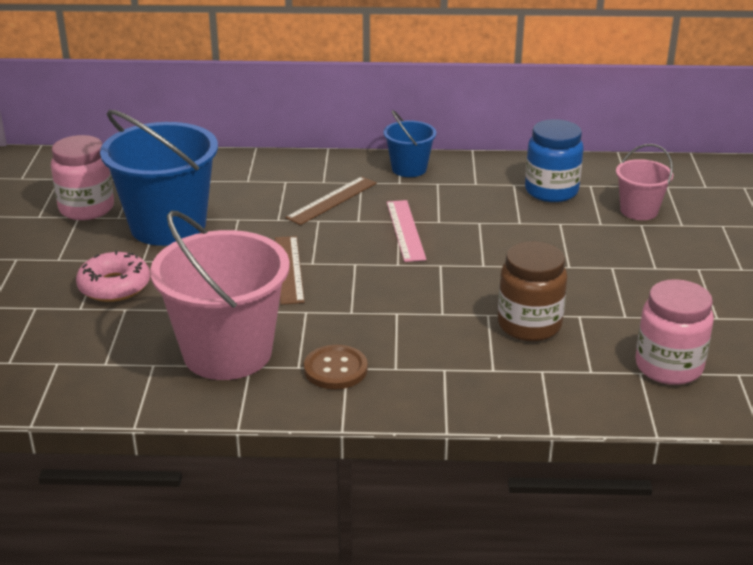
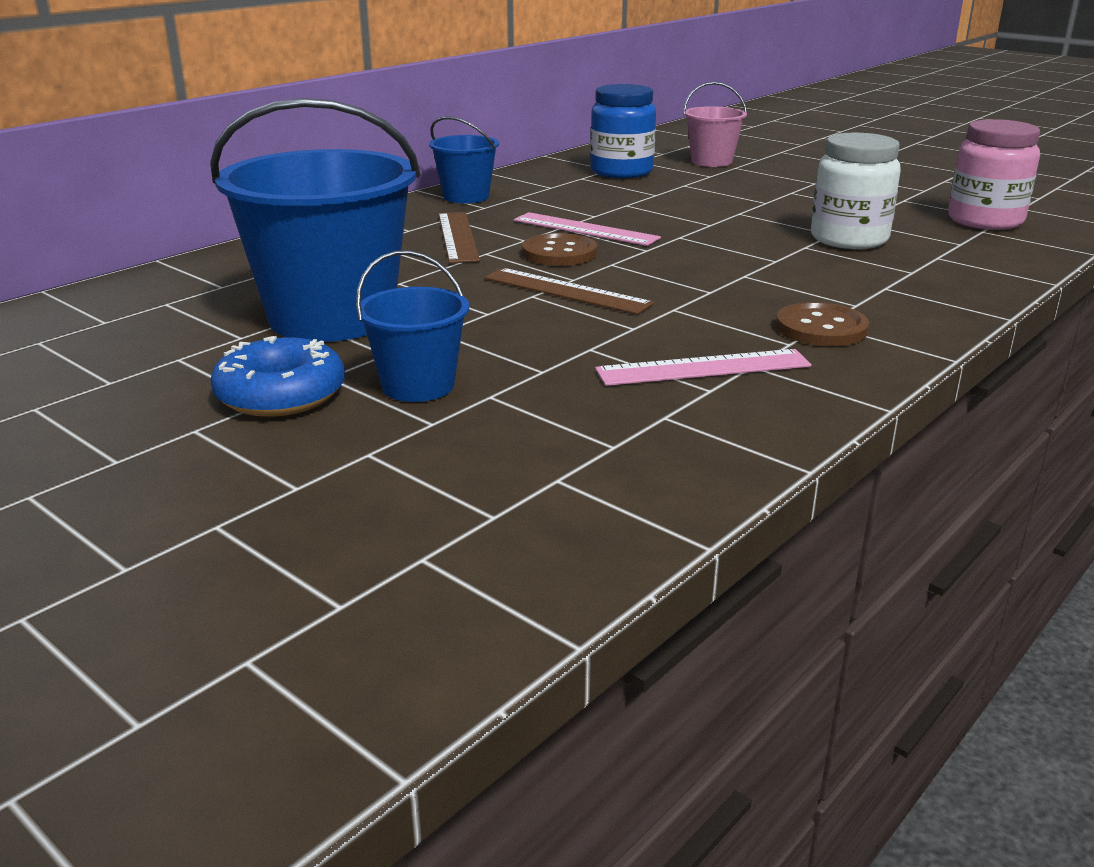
camera: 50 degrees left, 5 degrees down
(68, 259) = (281, 394): none -> blue donut
(86, 208) = (169, 347): pink jar -> none
(114, 286) = (418, 385): pink donut -> blue bucket
(227, 353) = (703, 368): pink bucket -> pink ruler
(349, 241) = (559, 253): none -> brown button
(529, 325) = (849, 239): brown jar -> white jar

